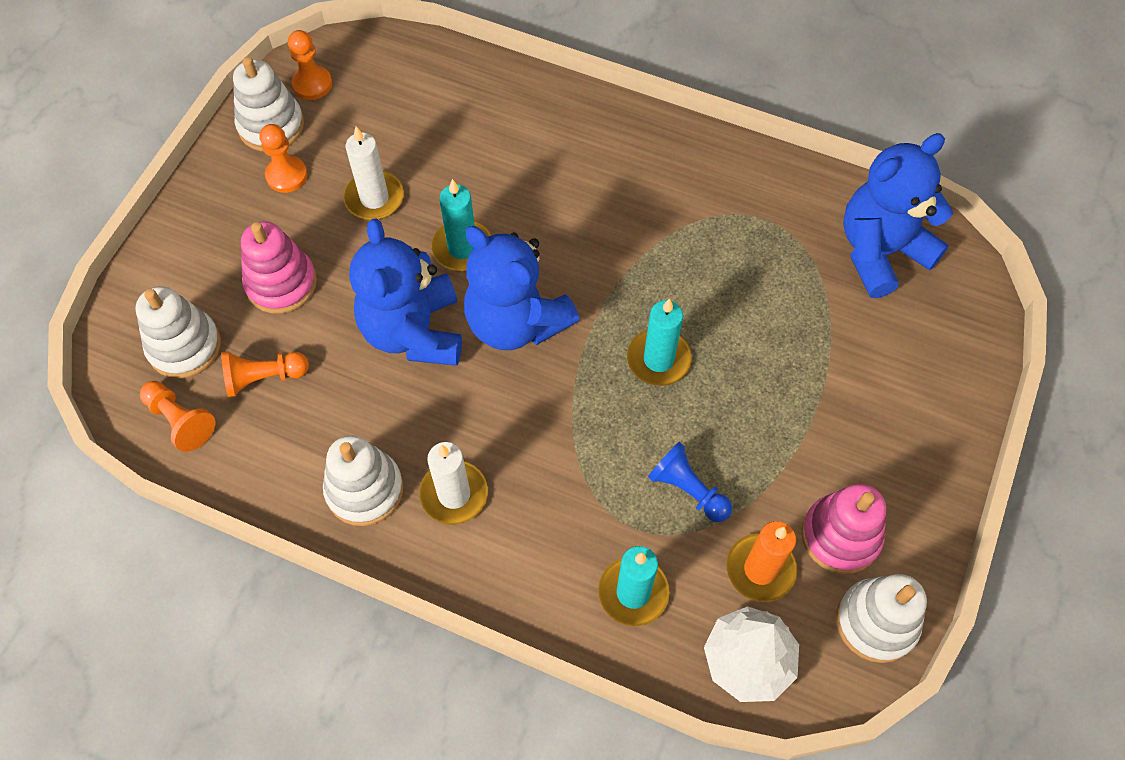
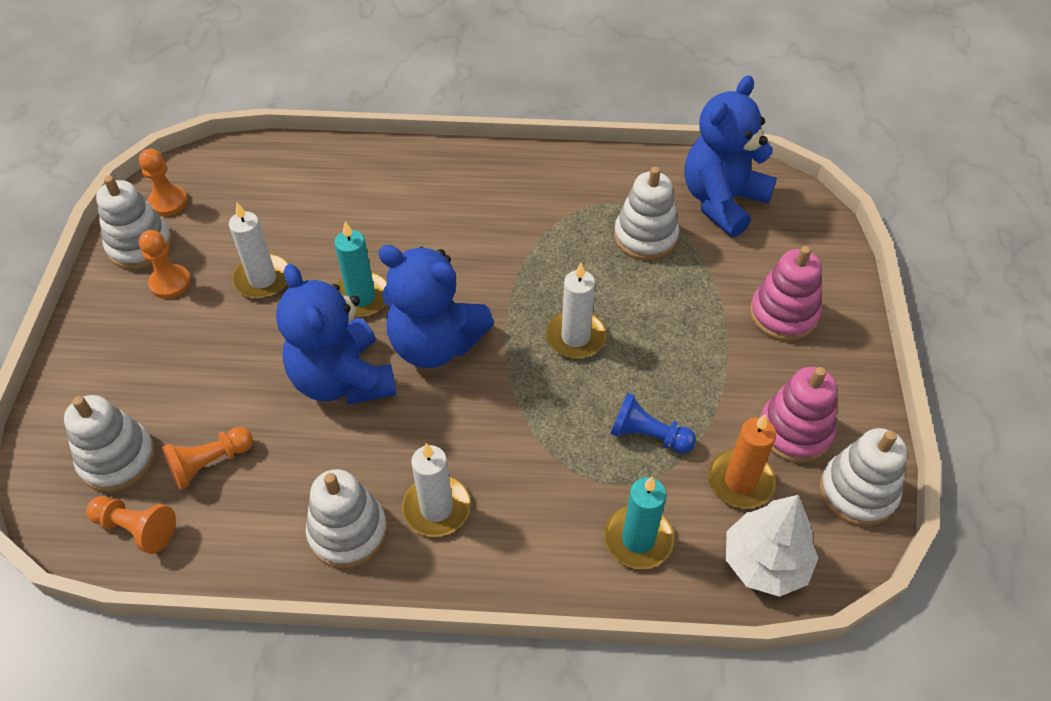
camera: 20 degrees left, 10 degrees down
(281, 283) = (198, 375): pink stacking toy -> pink stacking toy (783, 314)
(658, 359) = (575, 337): turquoise candle -> white candle
(778, 268) = (645, 237): none -> white stacking toy

